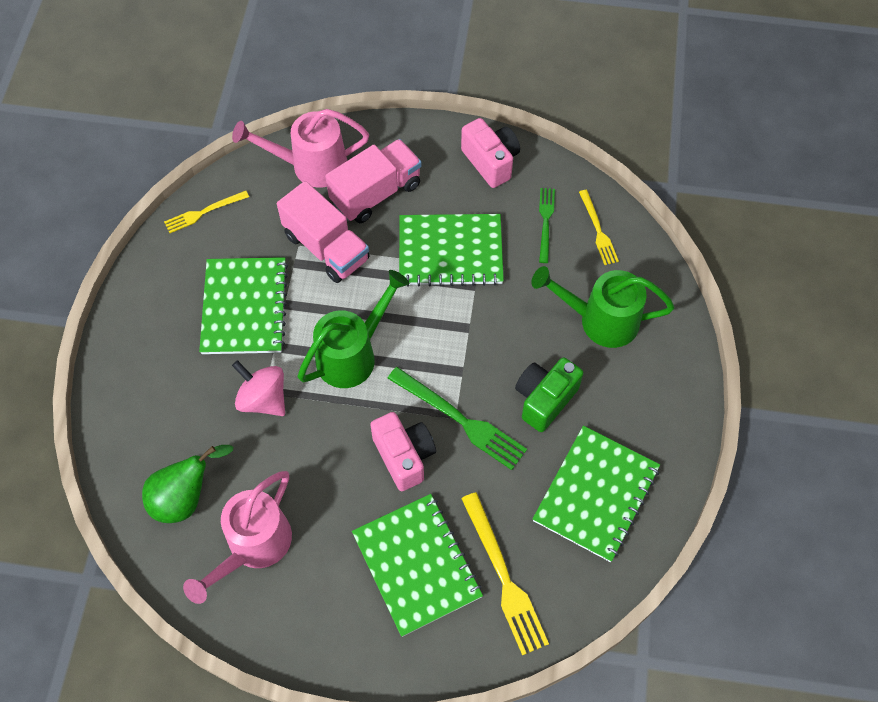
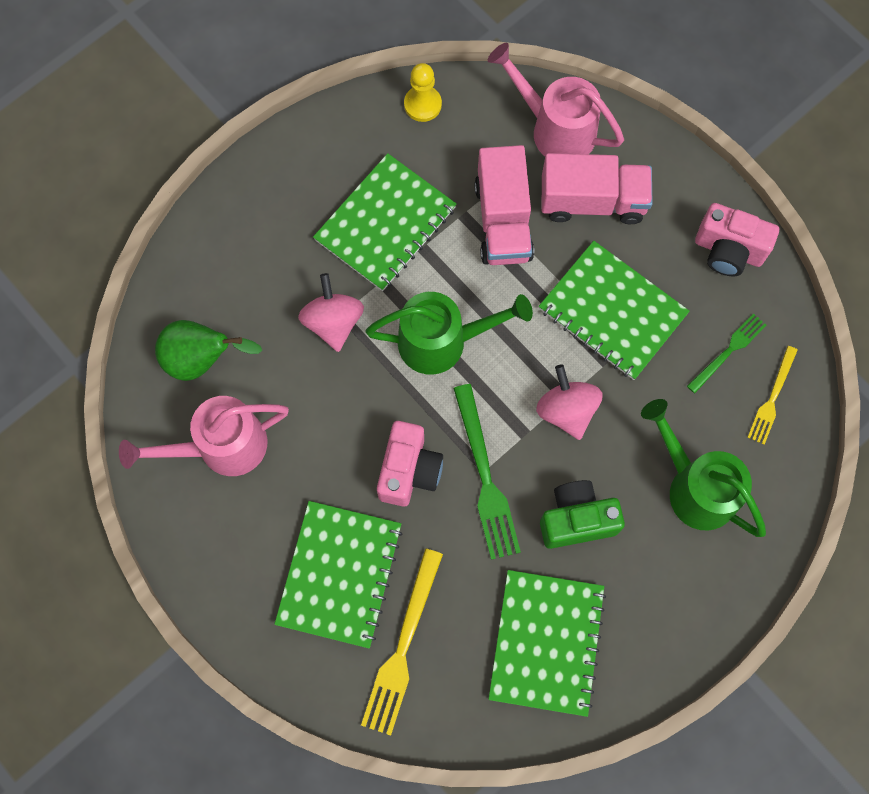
camera: 40 degrees right, 10 degrees up
(204, 212) = (422, 104): yellow fork -> yellow pawn
(476, 335) = (566, 410): none -> pink spinning top
(491, 162) = (728, 250): pink camera -> pink camera turned 105 degrees clockwise
(596, 494) = (546, 642): green notebook -> green notebook turned 60 degrees counterclockwise

